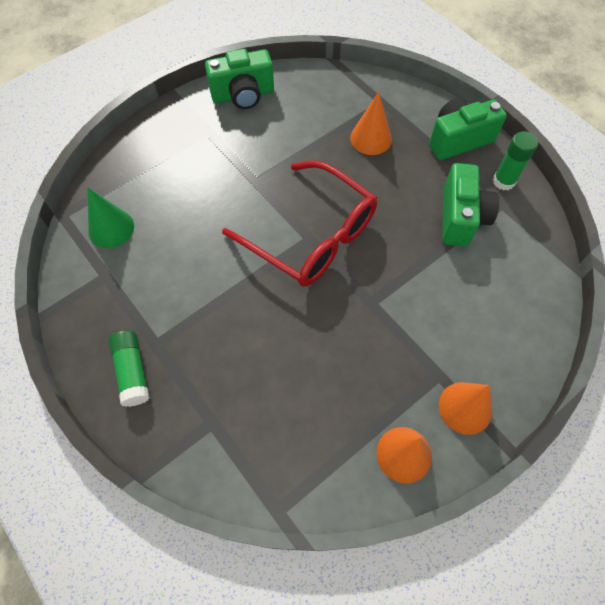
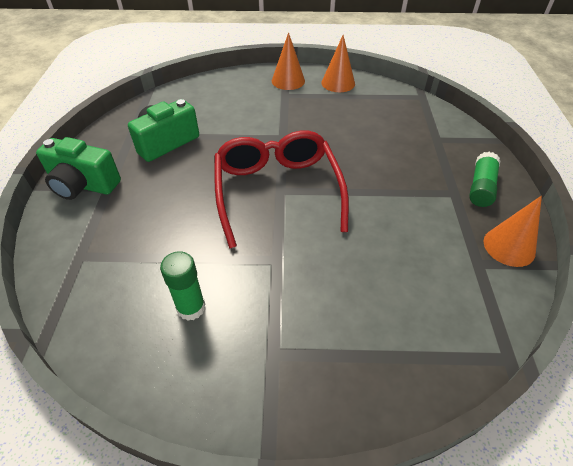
camera: 140 degrees left, 15 degrees down
(111, 228) = (454, 305): green cone -> none
(243, 95) = (188, 375): green camera -> none
(371, 138) = (139, 230): orange cone -> orange cone (509, 246)
(503, 181) = (106, 144): green glue stick -> green glue stick (191, 308)

